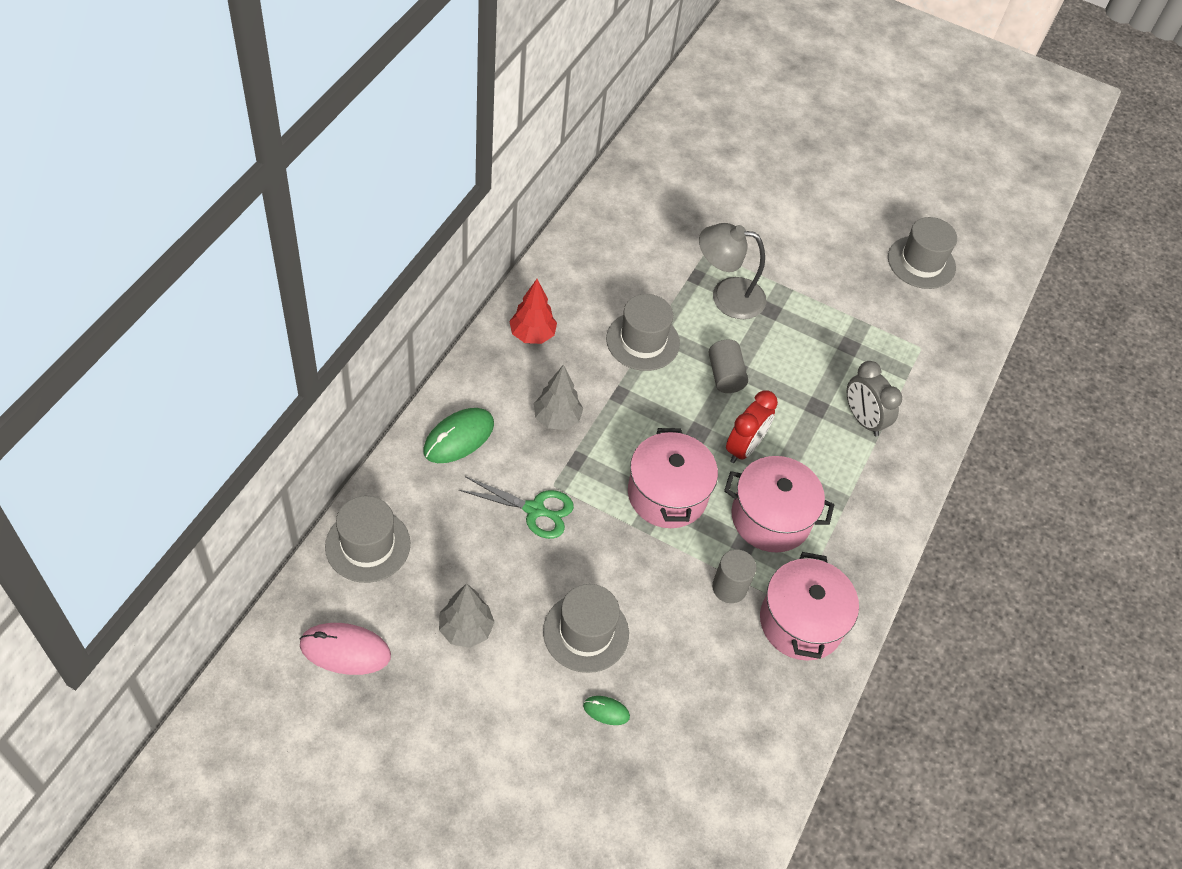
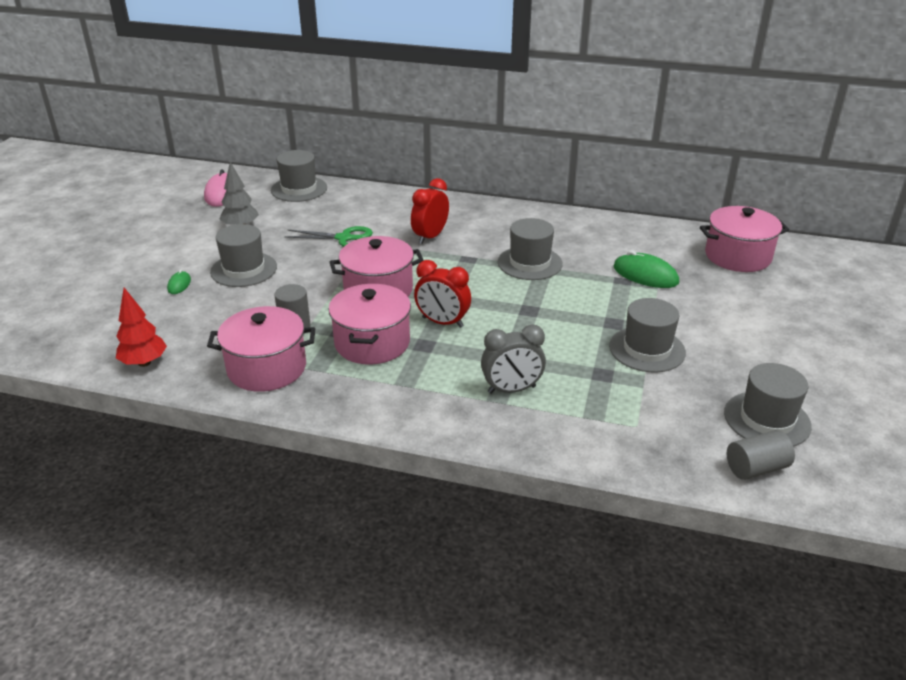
camera: 85 degrees right, 20 degrees down
(459, 438) = (395, 205): green mouse -> green mouse (645, 275)
(532, 335) = (504, 218): red tree -> red tree (144, 363)
(535, 510) = (344, 238): green scissors -> green scissors turned 90 degrees counterclockwise
(557, 419) = (430, 237): grey tree -> red clock
(672, 172) = (737, 256): none -> pink pot
(725, 375) = (518, 305): grey cylinder -> grey cylinder (756, 468)
(726, 296) = (611, 298): grey lamp -> none
(816, 301) = (647, 349): none -> grey hat
(863, 419) = (511, 389): grey clock -> grey clock turned 150 degrees counterclockwise

